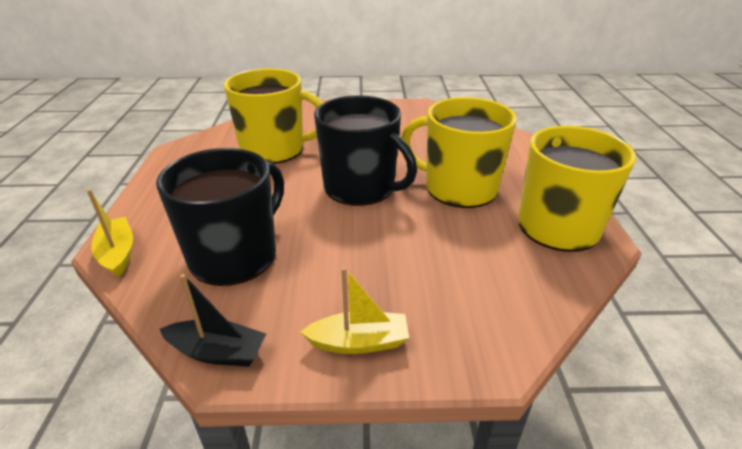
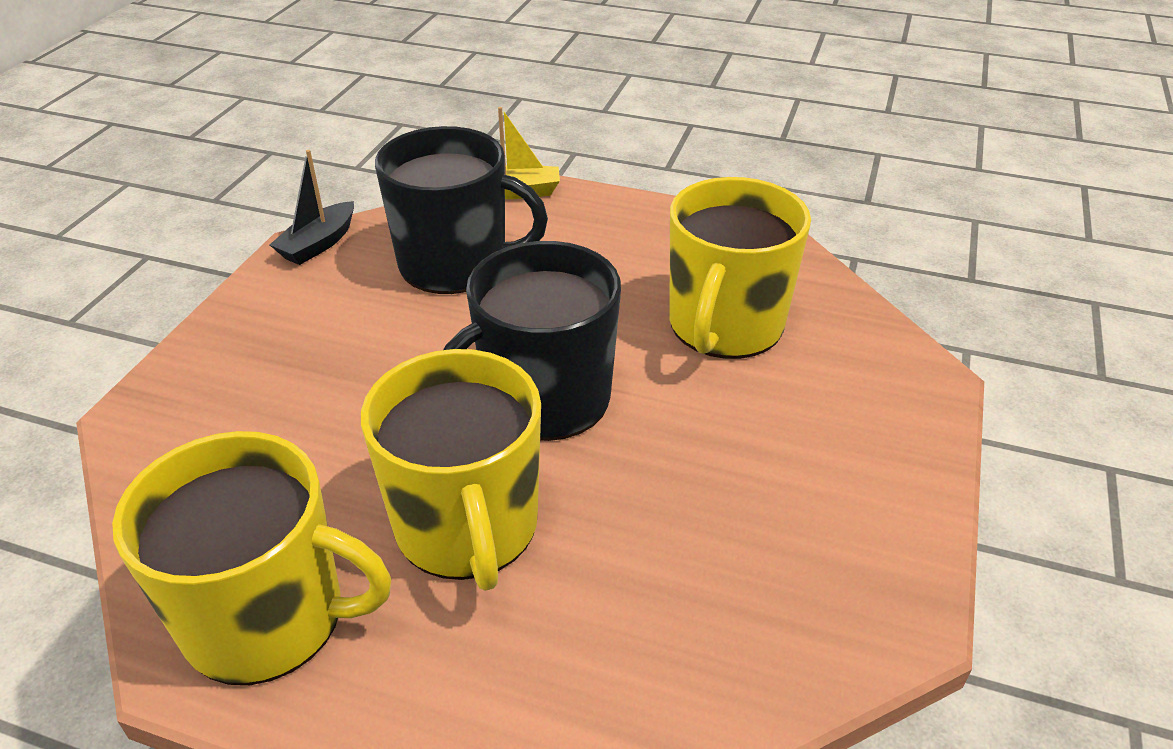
camera: 110 degrees right, 5 degrees up
(235, 255) = (455, 264): black mug -> black mug turned 45 degrees counterclockwise
(359, 342) = (248, 327): yellow boat -> none
(459, 188) = (467, 527): yellow mug -> yellow mug turned 120 degrees clockwise

